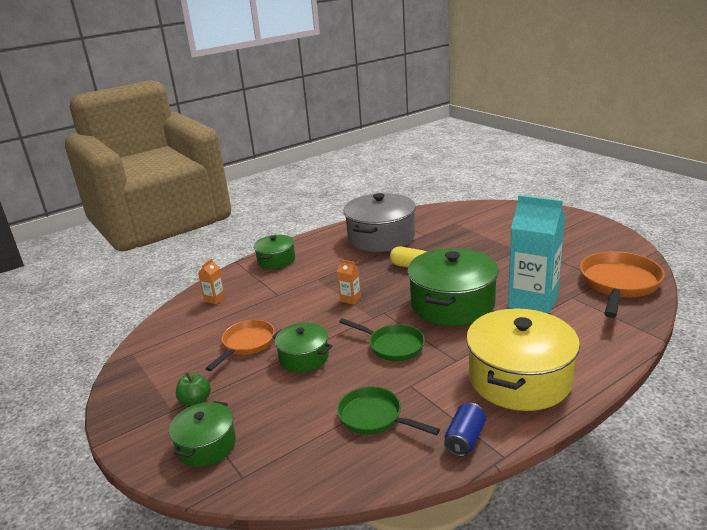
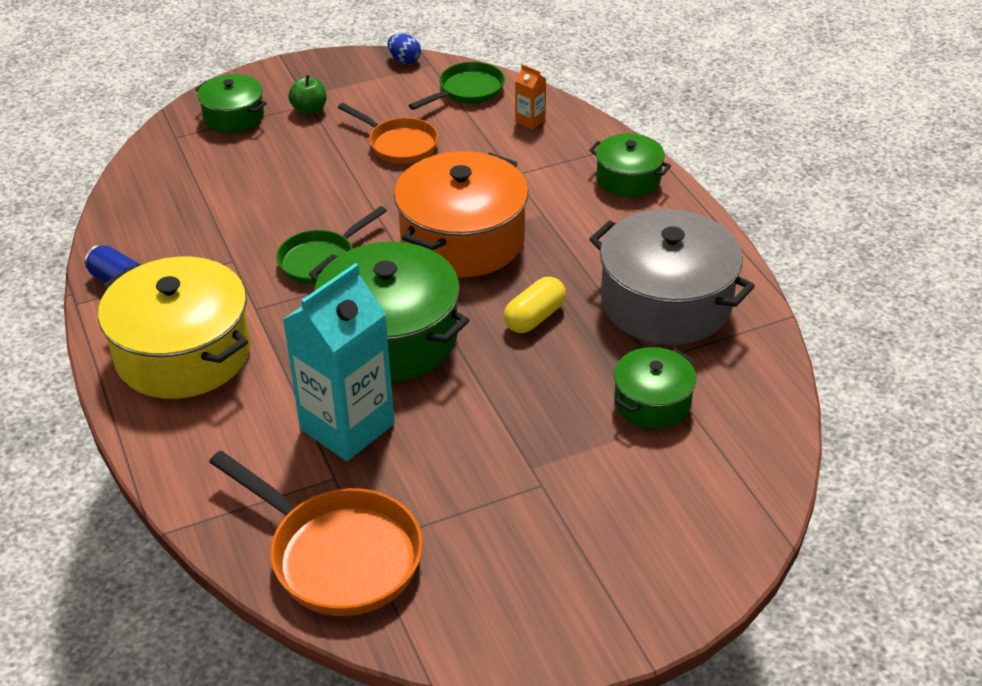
camera: 100 degrees right, 15 degrees up
(122, 368) = (404, 60): none -> blue egg
(304, 357) = (342, 186): green pot -> green pot (652, 402)
(350, 299) = (462, 239): orange carton -> orange pot
(374, 417) = (197, 225): green pan -> green pan (467, 91)

